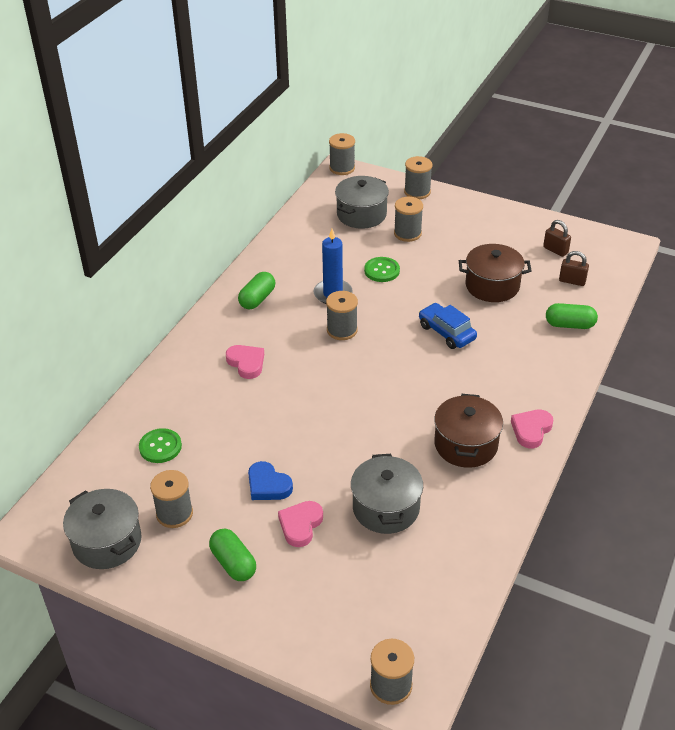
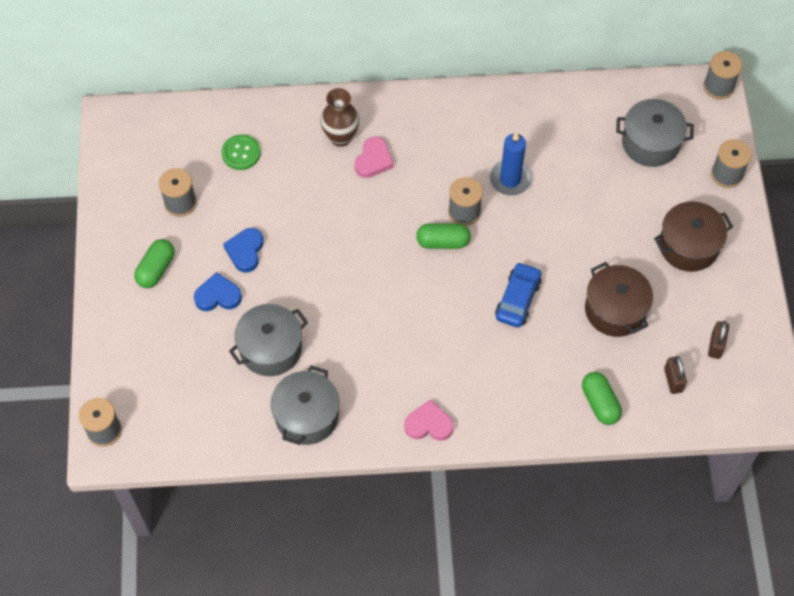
camera: 60 degrees right, 20 degrees up
(107, 542) = (129, 174): grey pot -> grey pot (306, 416)
(205, 374) = (340, 137): none -> brown vase
(257, 299) = (462, 122): green capsule -> green capsule (443, 242)
(300, 525) = (218, 296): pink heart -> blue heart
(382, 270) = (572, 203): green button -> none
(407, 233) = (648, 198): grey spool -> none
(466, 444) = (378, 378): brown pot -> brown pot (688, 246)

